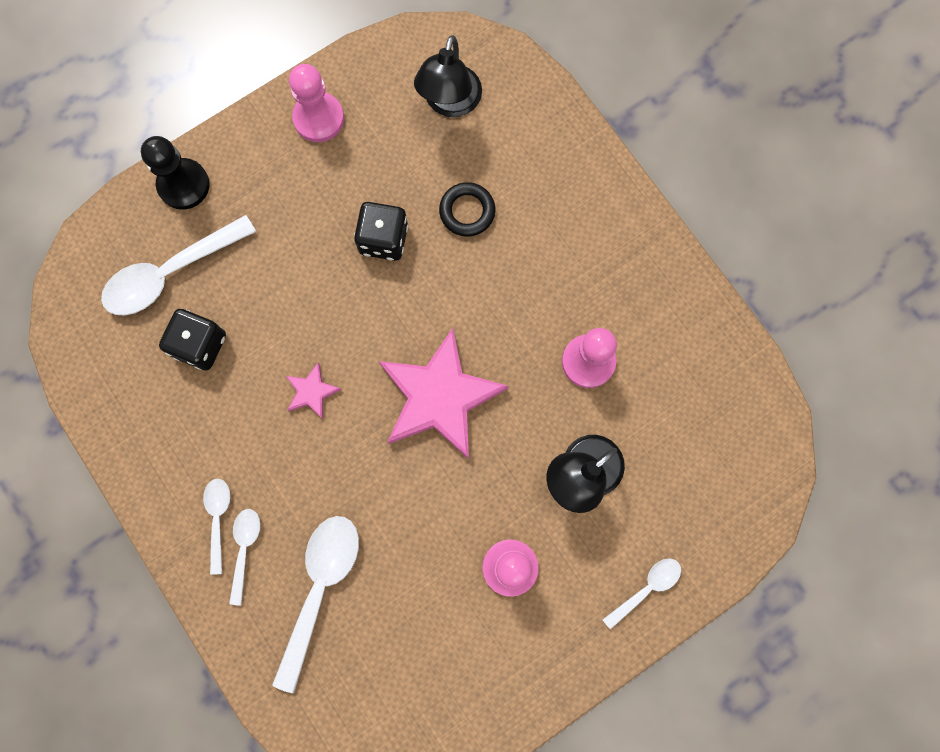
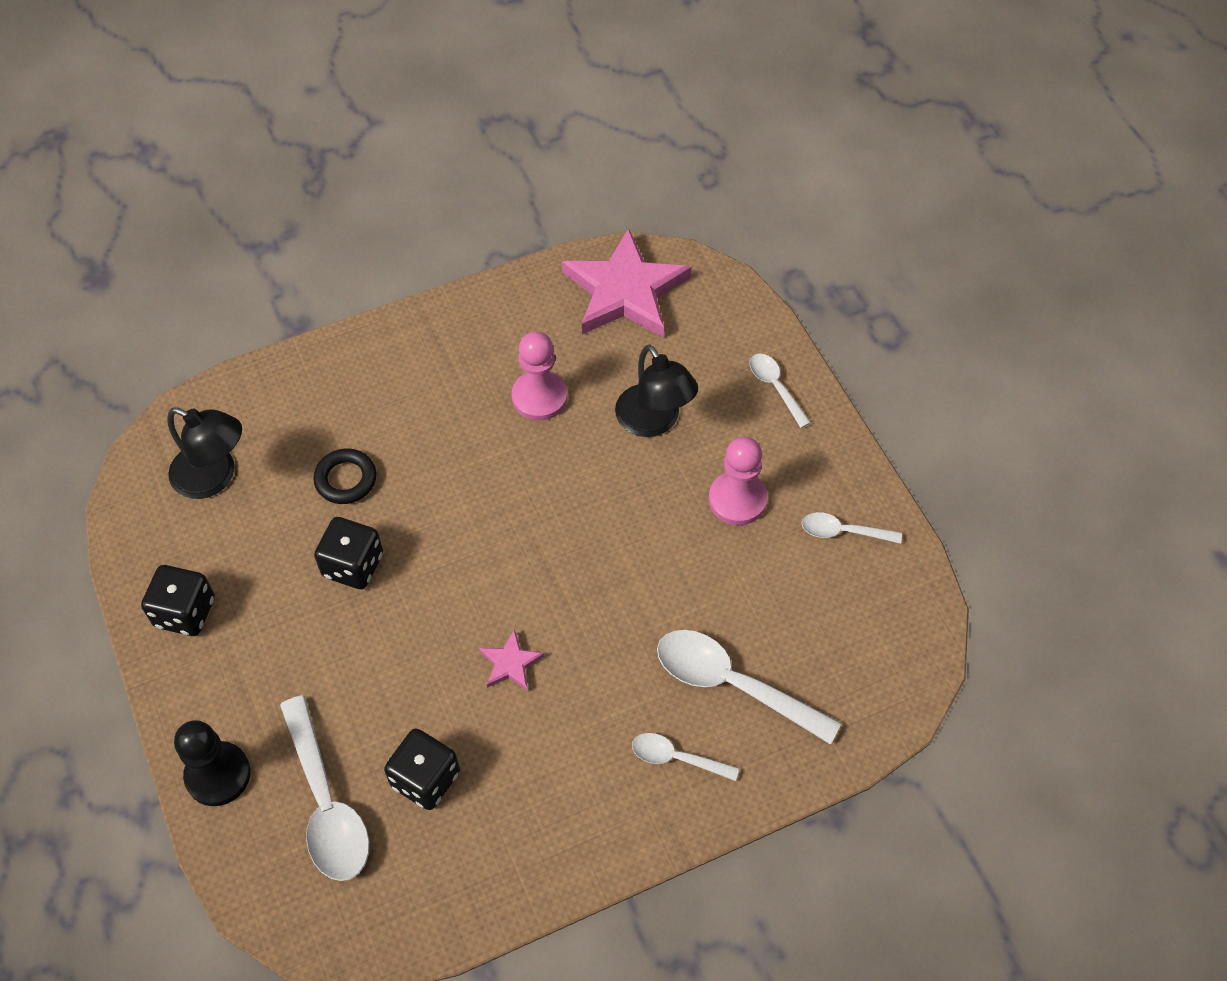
camera: 80 degrees left, 20 degrees down
(218, 519) = (637, 783): white spoon -> white spoon (843, 532)
(318, 118) = (185, 612): pink pawn -> black dice
(439, 396) = (545, 536): pink star -> pink star (625, 291)

